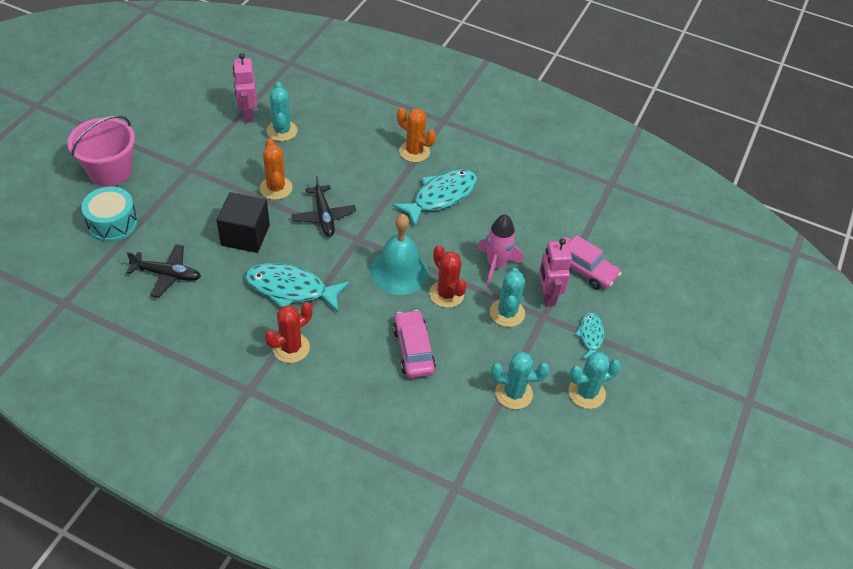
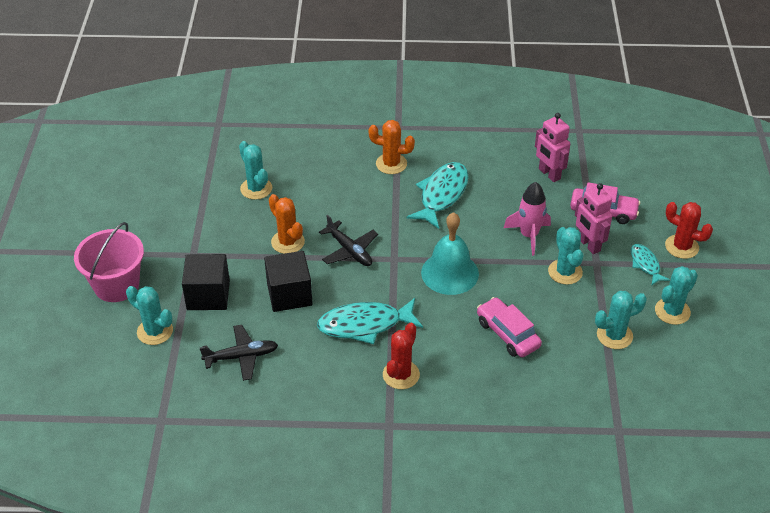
camera: 20 degrees left, 5 degrees down
(112, 223) = (155, 331): turquoise drum -> turquoise cactus
(177, 209) = (208, 295): none -> black cube
(248, 114) = (213, 185): pink robot -> pink robot (549, 174)
(446, 294) = (503, 276): red cactus -> red cactus (681, 247)

